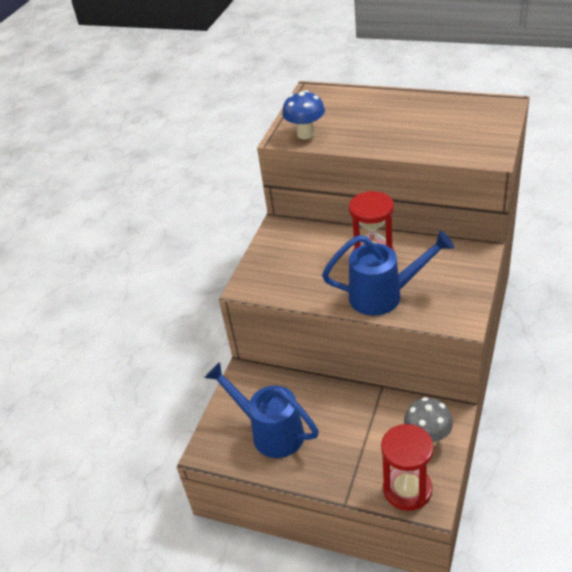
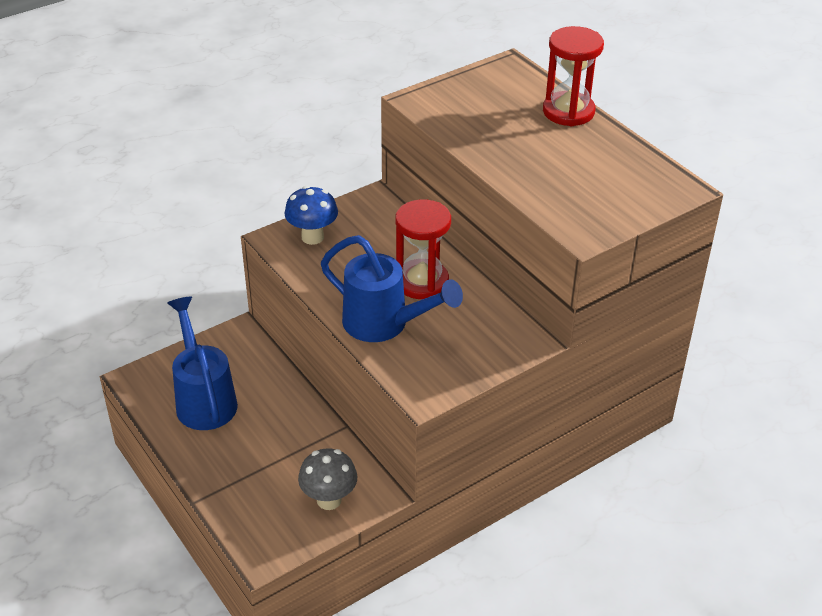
camera: 30 degrees right, 0 degrees up
(305, 134) = (441, 108): blue mushroom -> blue mushroom (312, 237)
(407, 489) = (258, 529): red hourglass -> red hourglass (568, 112)

